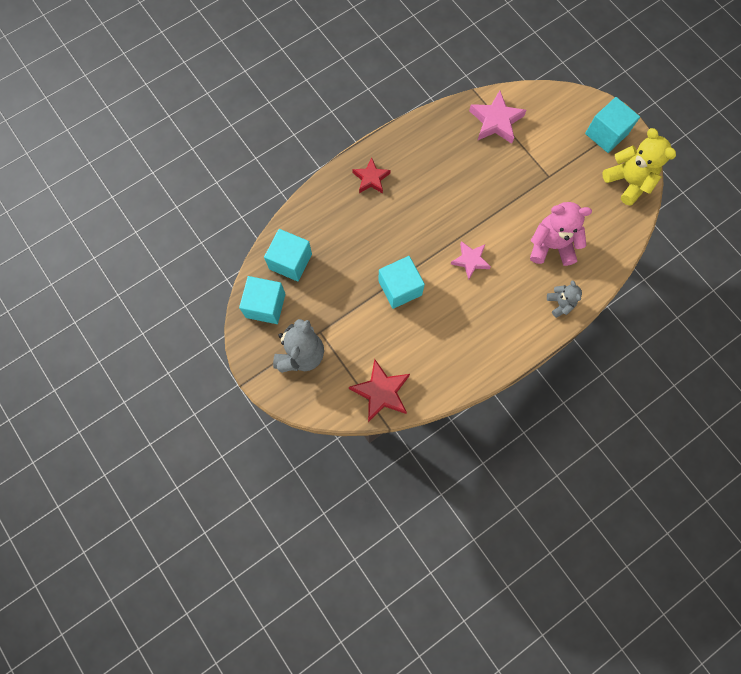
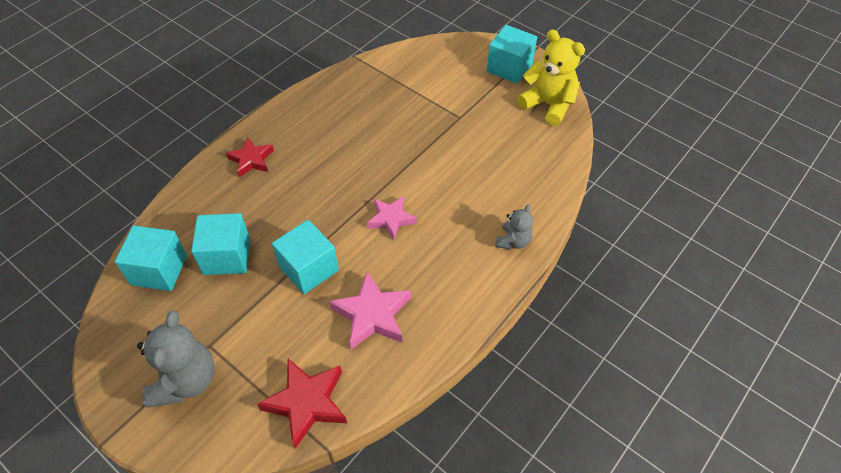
camera: 15 degrees left, 20 degrees down
(265, 305) = (129, 330): turquoise cube -> turquoise cube (227, 256)
(496, 121) = (386, 79): pink star -> pink star (372, 315)
(551, 246) = (483, 183): pink teddy bear -> none
(560, 303) = (513, 241): grey teddy bear -> grey teddy bear turned 60 degrees clockwise

